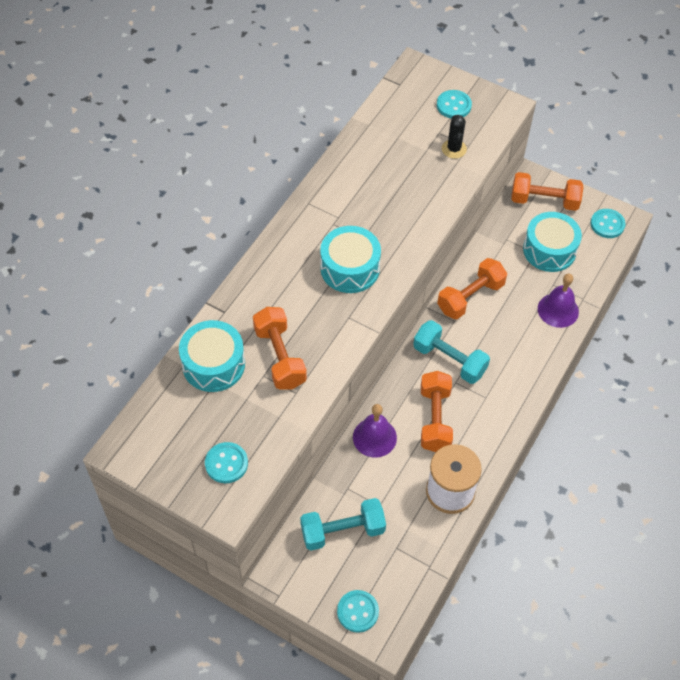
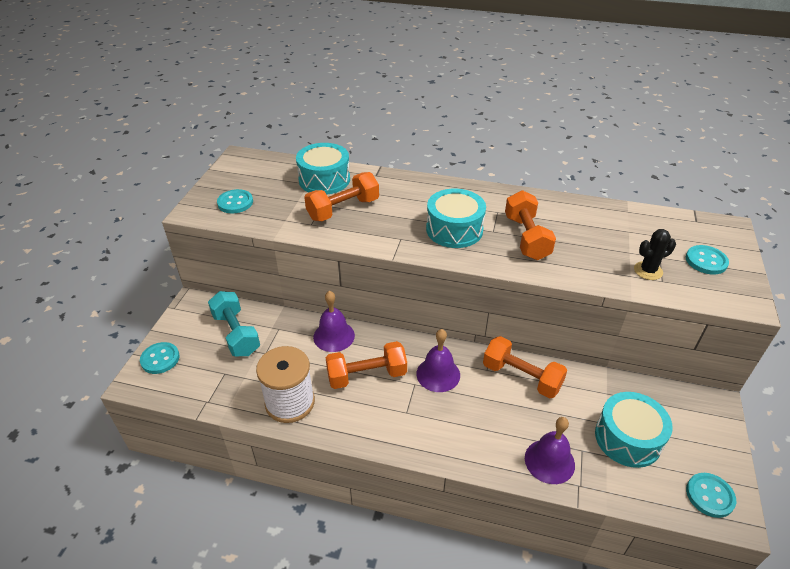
camera: 75 degrees right, 15 degrees down
(449, 360) = (438, 374): turquoise dumbbell -> purple bell
(544, 201) = (693, 421): orange dumbbell -> orange dumbbell (526, 237)

